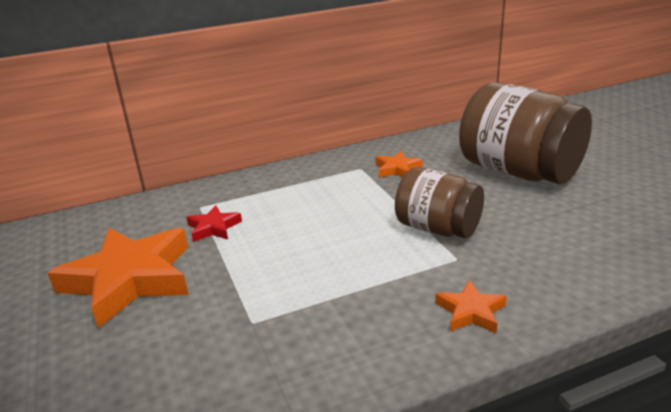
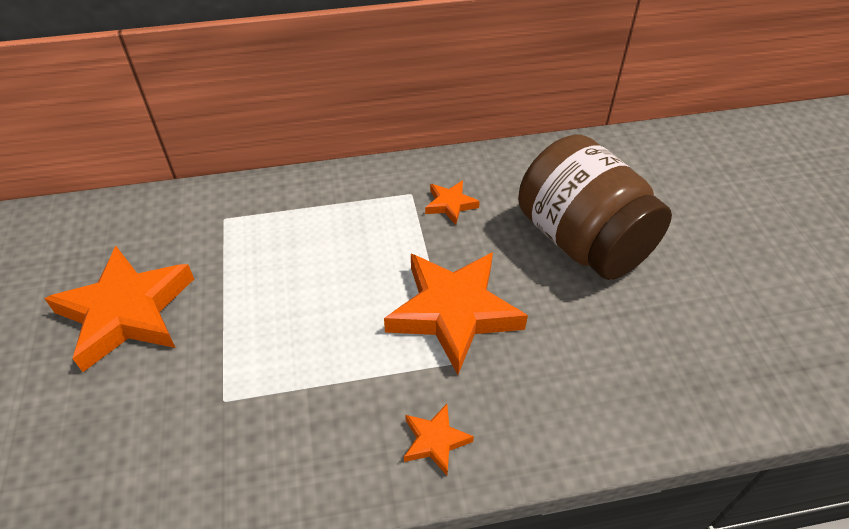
camera: 10 degrees right, 20 degrees up
(213, 228) = (227, 255): red star -> none
(437, 228) = (453, 312): brown jar -> orange star

